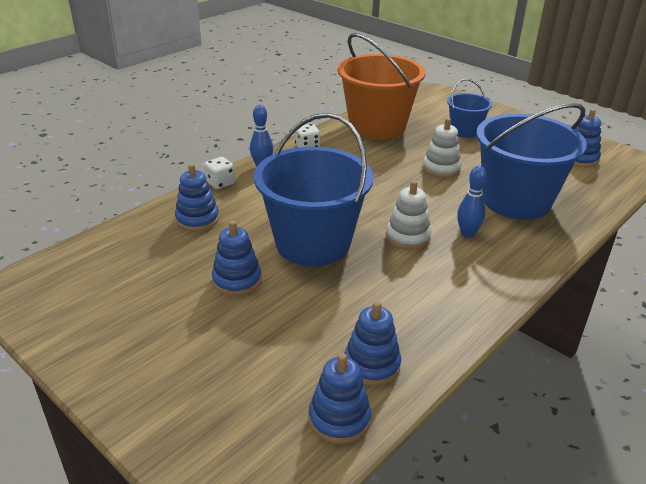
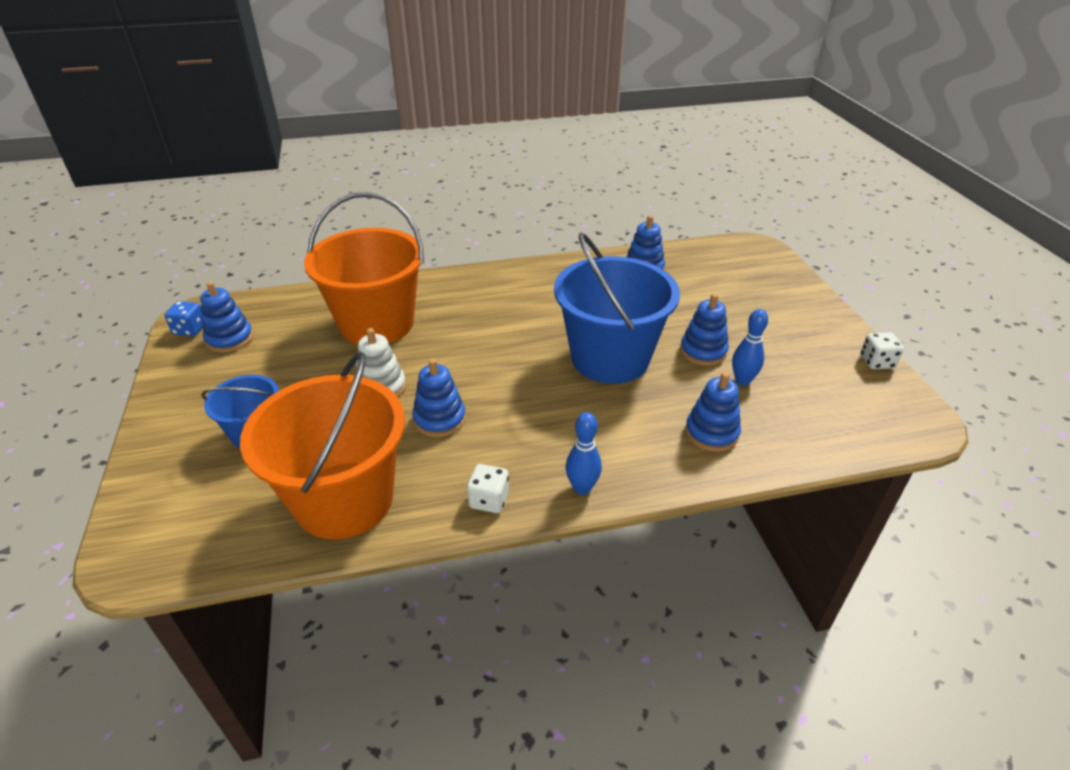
camera: 145 degrees left, 5 degrees up
(220, 183) = (656, 480): white dice -> white dice (876, 362)
(339, 419) = (686, 255): blue stacking toy -> blue stacking toy (439, 419)
(407, 237) = (520, 331): white stacking toy -> none
(467, 234) = (467, 314): blue bowling pin -> blue bowling pin (742, 380)
(516, 201) = (376, 324): blue bucket -> orange bucket
(612, 154) = (190, 330): none -> blue dice

